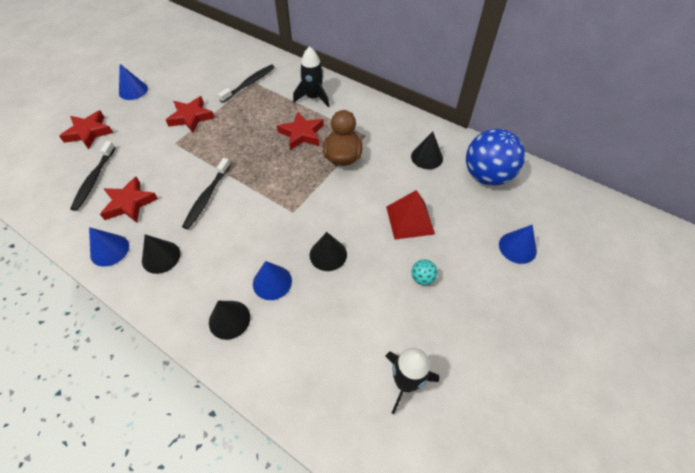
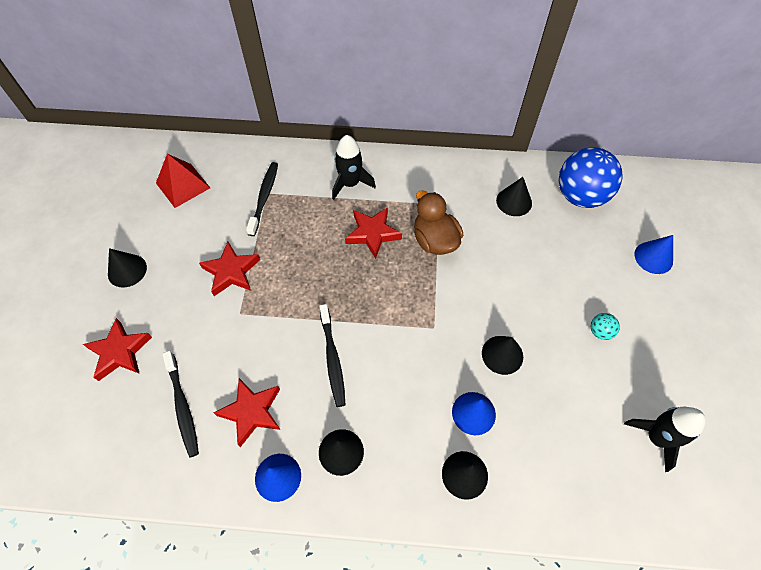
camera: 30 degrees left, 5 degrees up
(133, 90) = (127, 270): blue cone -> black cone
(410, 220) = (547, 278): red pyramid -> red pyramid (183, 185)

